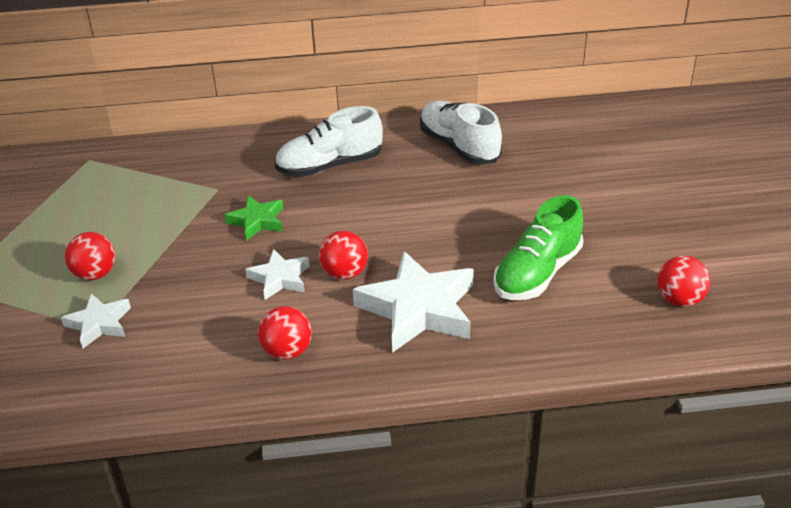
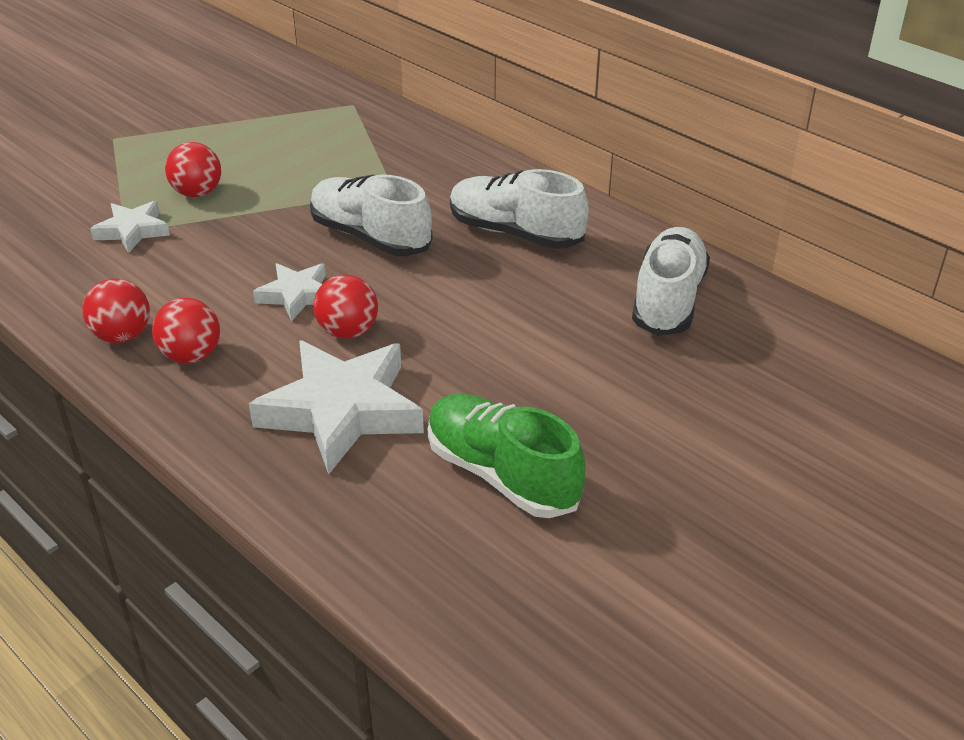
camera: 50 degrees right, 0 degrees up
(257, 221) = (370, 237): green star -> white shoe
(537, 273) = (502, 474): green shoe -> green shoe turned 45 degrees clockwise
(679, 300) = (590, 634): red ball -> red ball (122, 336)

